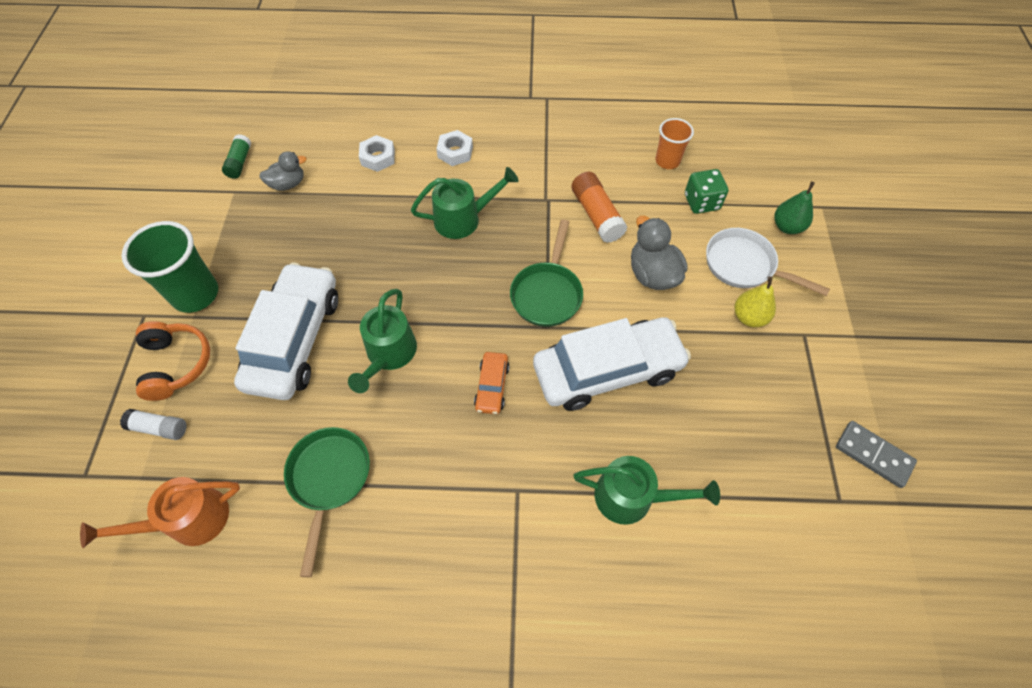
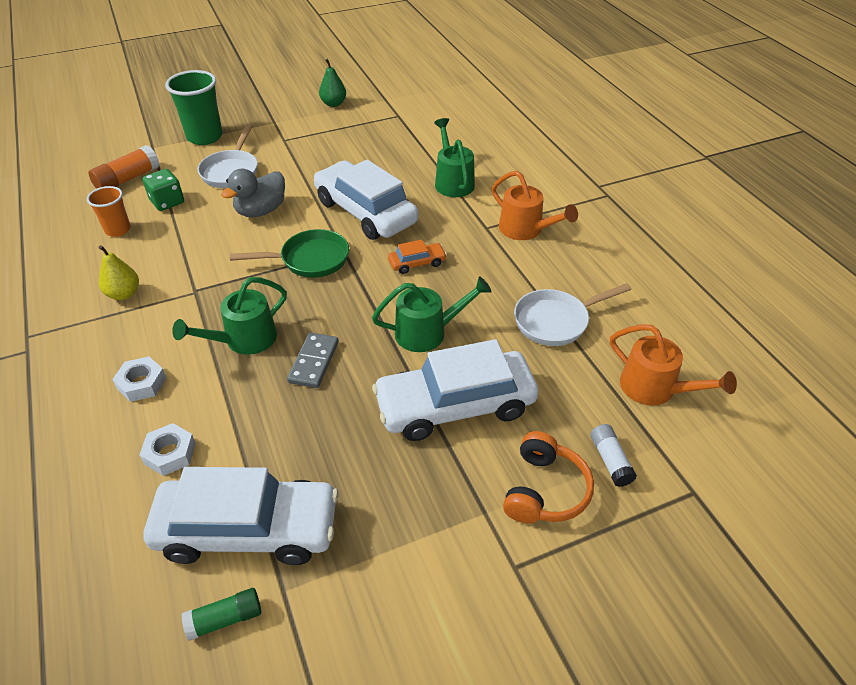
camera: 115 degrees left, 15 degrees down
(176, 364) = (545, 490): orange headphones -> orange headphones turned 150 degrees clockwise
(195, 294) = (457, 529): green cup -> green cup (204, 137)
(288, 184) = (248, 530): grey duck -> white car
(329, 479) = (556, 321): green pan -> white pan
(464, 219) = (244, 340): green watering can -> green watering can turned 90 degrees counterclockwise
(489, 536) = (526, 230): none -> orange watering can
(596, 215) = (205, 255): orange glue stick -> orange glue stick (128, 179)
(749, 317) = (281, 162): yellow pear -> yellow pear (124, 294)
(787, 227) = (181, 159): green pear -> green pear (333, 104)
(873, 455) = (360, 109): grey domino -> grey domino (314, 362)

